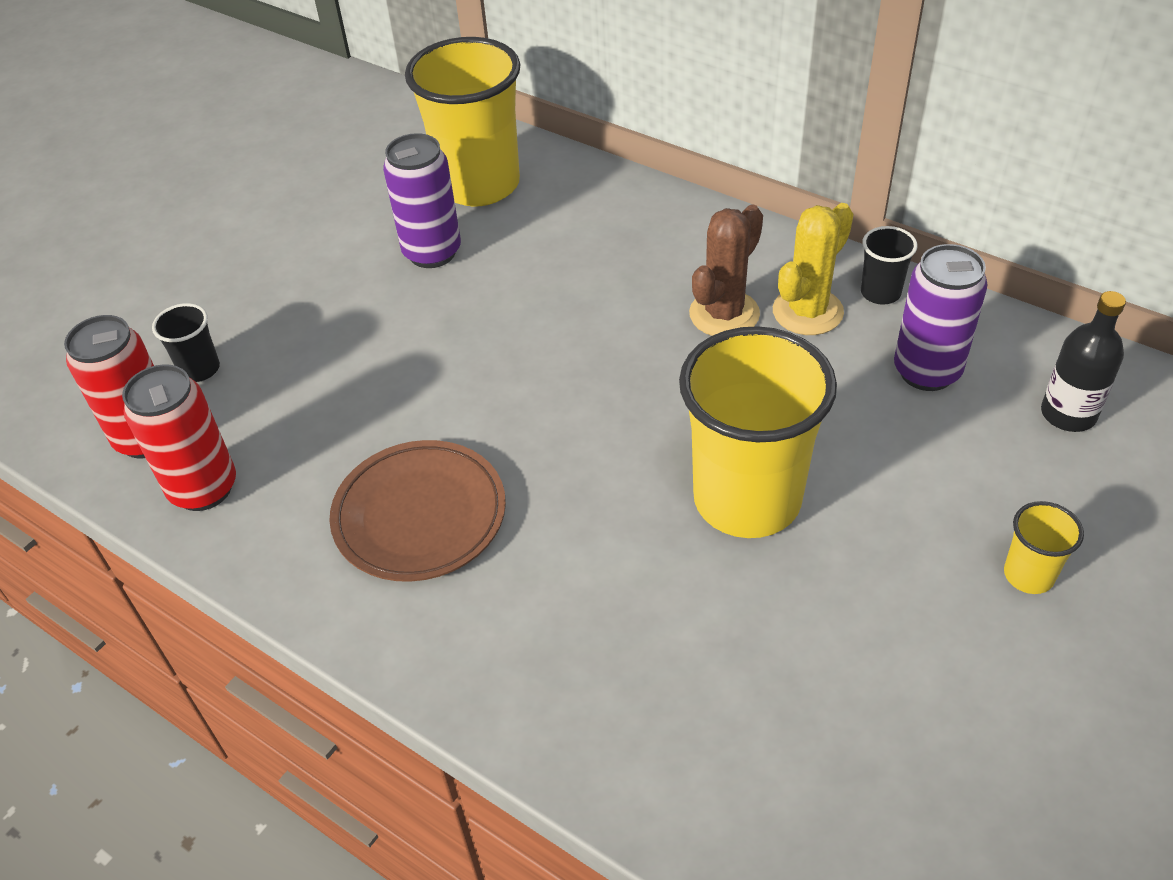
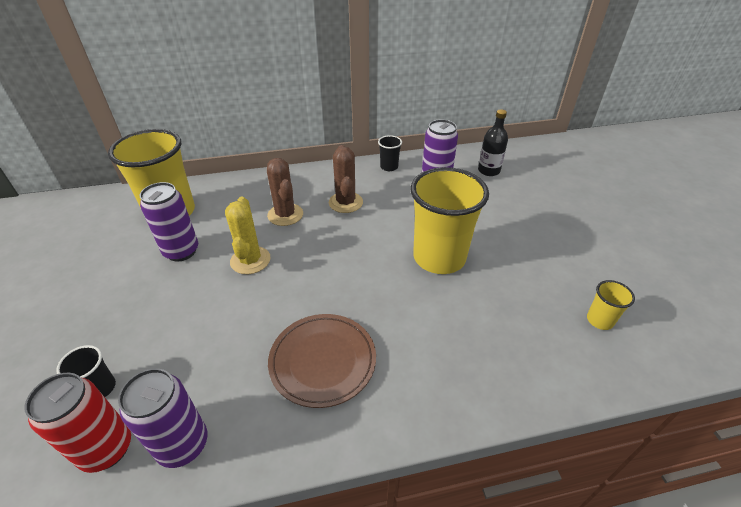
camera: 50 degrees left, 5 degrees down
(203, 488) = (183, 445): red can -> purple can
(614, 279) = (285, 215): none -> brown cactus
(807, 312) = (374, 185): yellow cactus -> yellow cactus (250, 260)
(1028, 575) = (543, 221): yellow cup -> yellow cup (599, 320)

